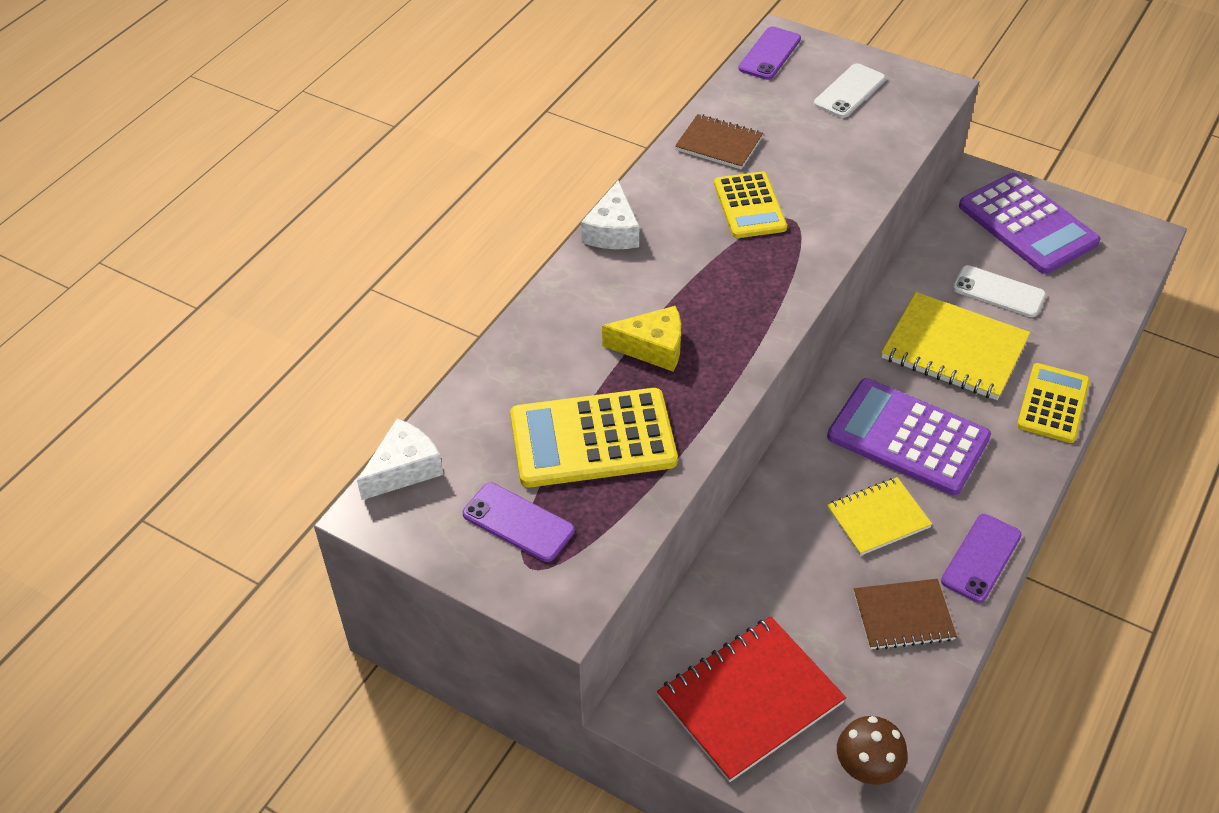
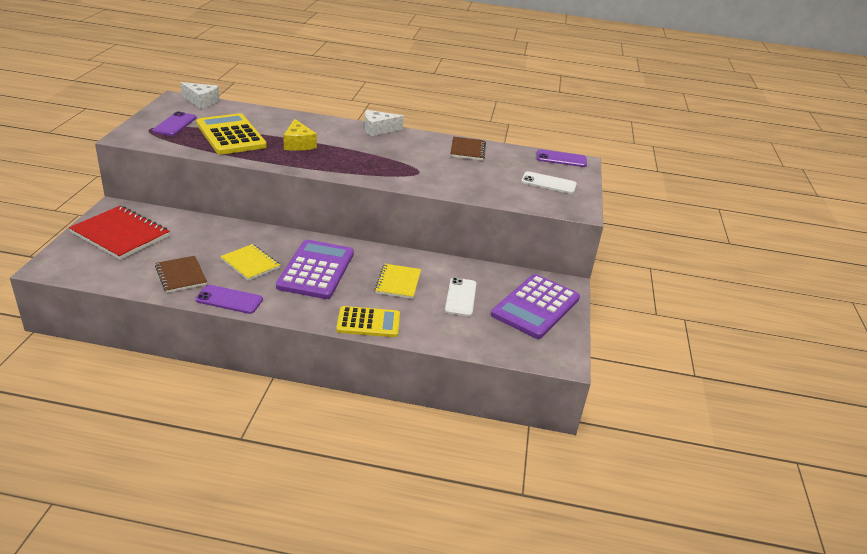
camera: 65 degrees right, 15 degrees down
(749, 206) = (421, 160): yellow calculator -> none
(867, 768) = (78, 270): brown mushroom -> none
(954, 349) = (398, 282): yellow notebook -> yellow notebook, size x0.62

